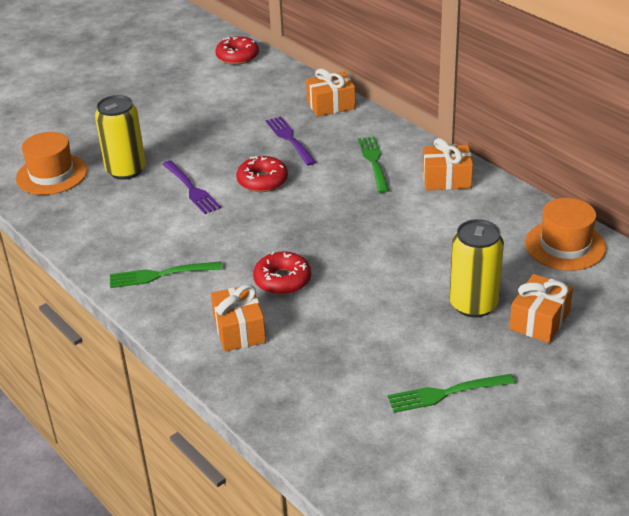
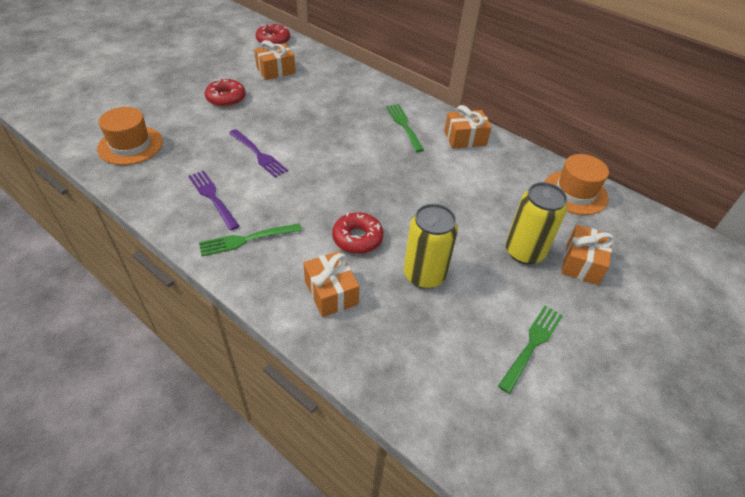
camera: 15 degrees left, 10 degrees up
(126, 170) = (197, 139): yellow can -> yellow can (424, 275)
(262, 181) = (318, 145): red donut -> red donut (226, 98)
(290, 139) = (331, 108): purple fork -> purple fork (213, 197)
(331, 105) = (357, 78): orange gift -> orange gift (276, 70)
(446, 393) = (532, 345): green fork -> green fork turned 150 degrees clockwise

